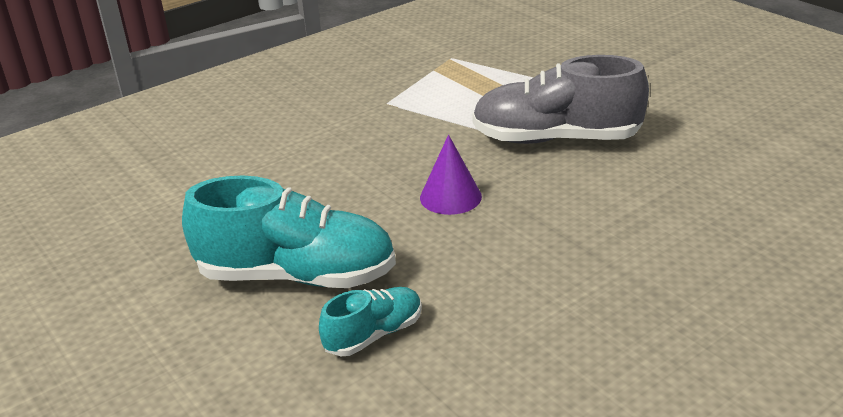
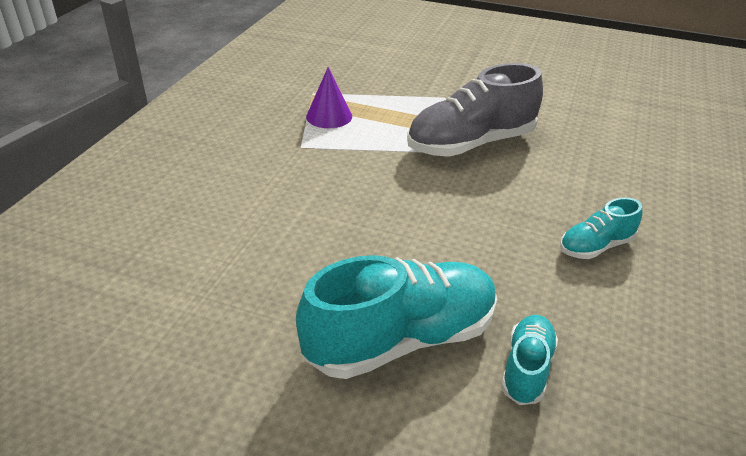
camera: 35 degrees left, 5 degrees up
(450, 197) = (447, 217): purple cone -> purple cone (329, 116)
(570, 265) = (596, 246): none -> turquoise shoe

